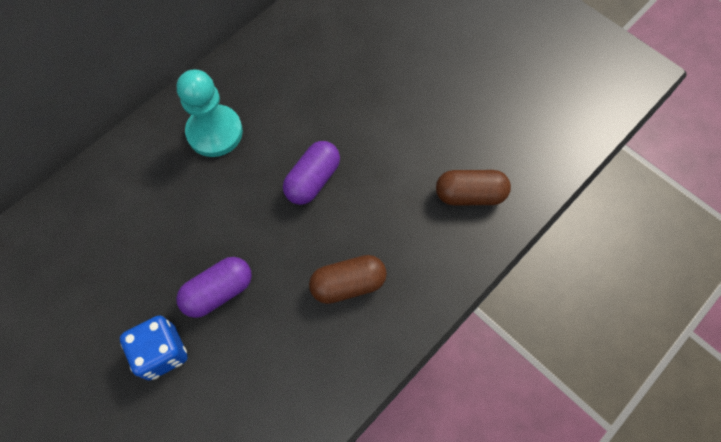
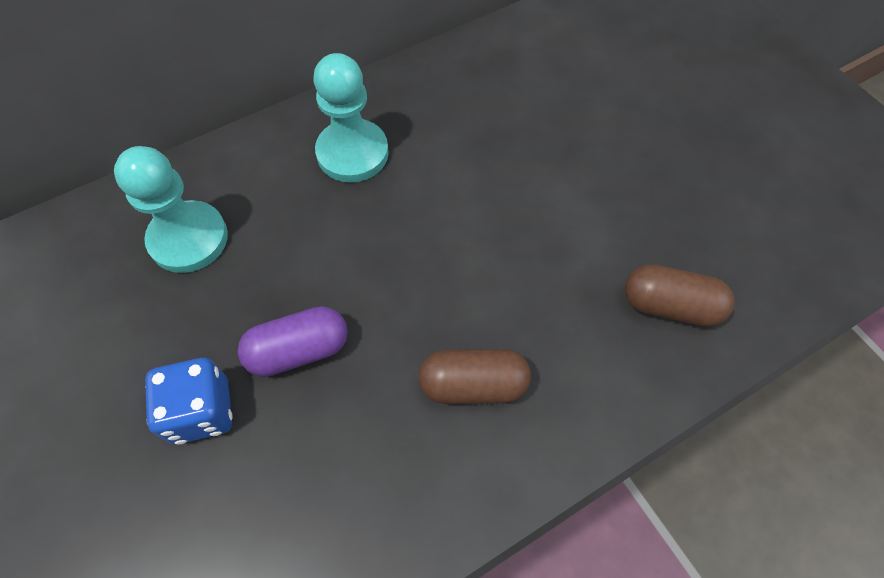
camera: 15 degrees right, 5 degrees down
(110, 229) = (188, 239): none -> turquoise pawn
(313, 180) = (460, 238): purple capsule -> none

